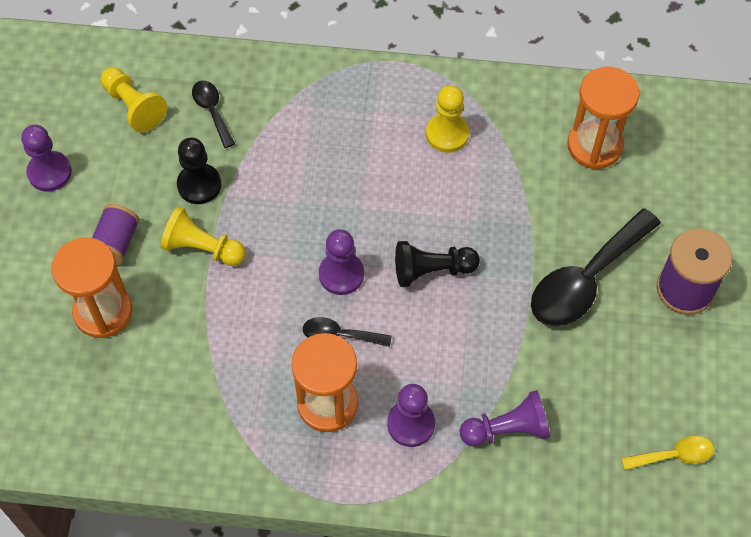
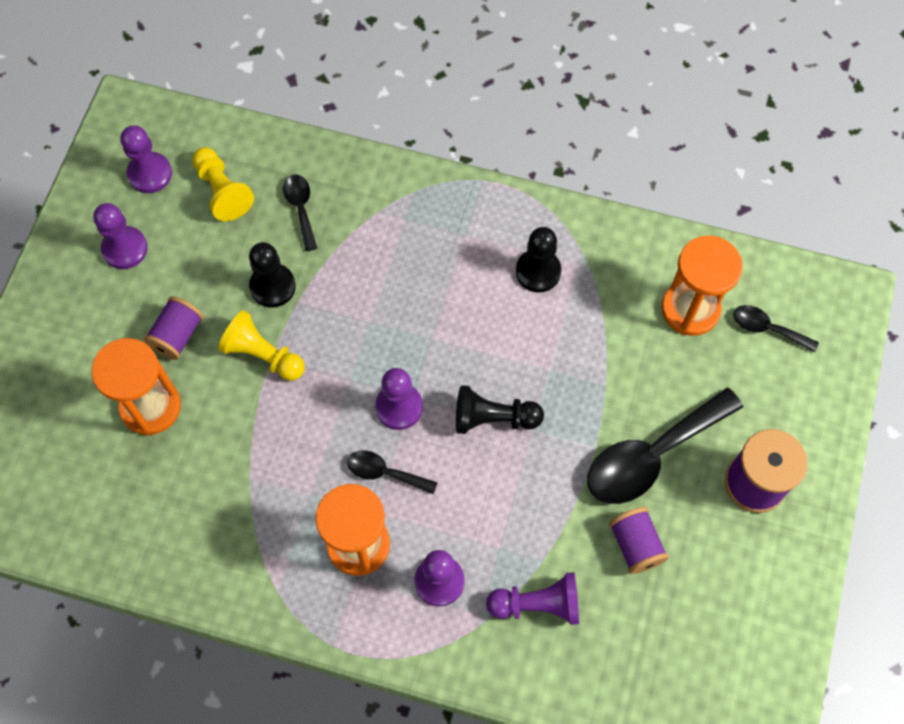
camera: 10 degrees right, 5 degrees up
(60, 101) = (150, 174): none -> purple pawn
(447, 134) = (538, 272): yellow pawn -> black pawn
(587, 361) = (635, 545): none -> purple spool
(668, 152) = (767, 328): none -> black spoon
(673, 455) = (706, 663): yellow spoon -> none

